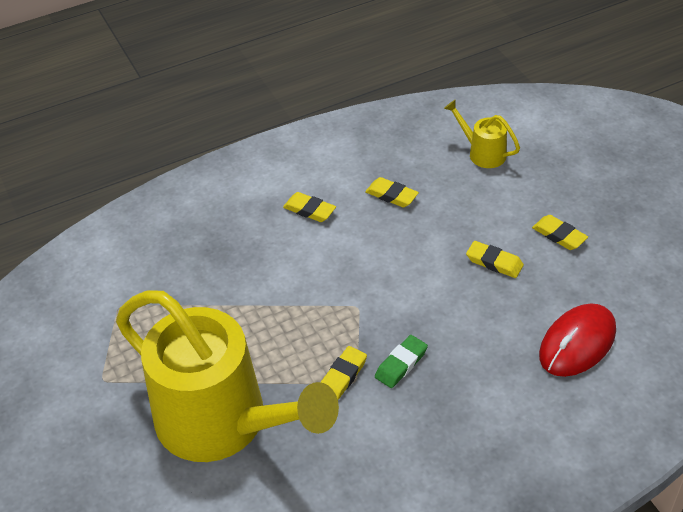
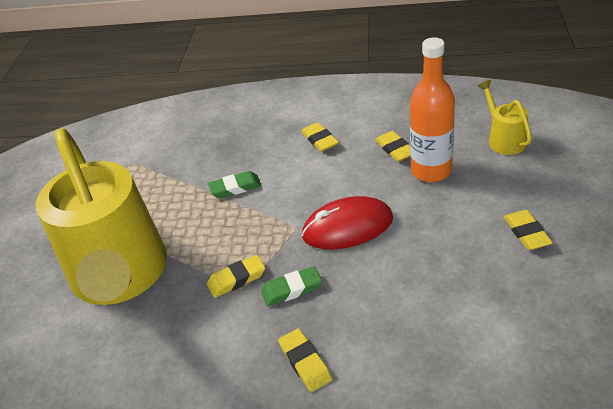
camera: 35 degrees right, 5 degrees down
(263, 290) = (235, 188): none -> green eraser
(440, 206) = (431, 171): none -> orange bottle
(494, 262) = (444, 234): yellow eraser -> yellow eraser (305, 362)
(577, 343) = (471, 340): red mouse -> red mouse (347, 227)

